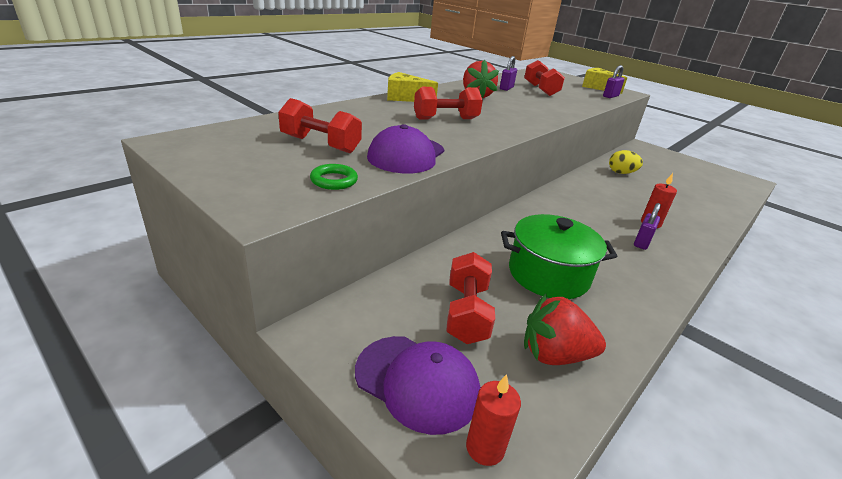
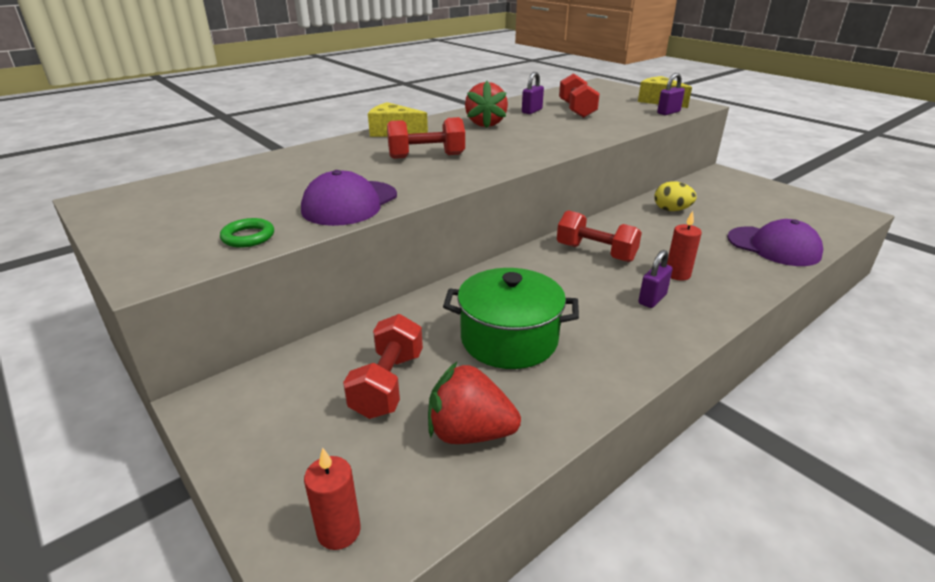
camera: 10 degrees right, 0 degrees up
(320, 144) = (258, 195): red dumbbell -> red dumbbell (595, 253)
(417, 382) = (296, 459): purple cap -> purple cap (773, 246)

